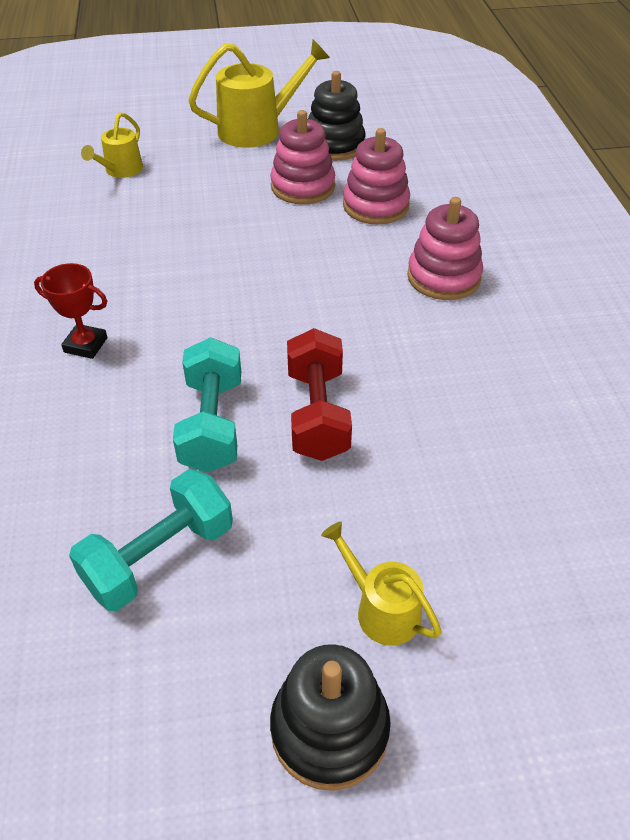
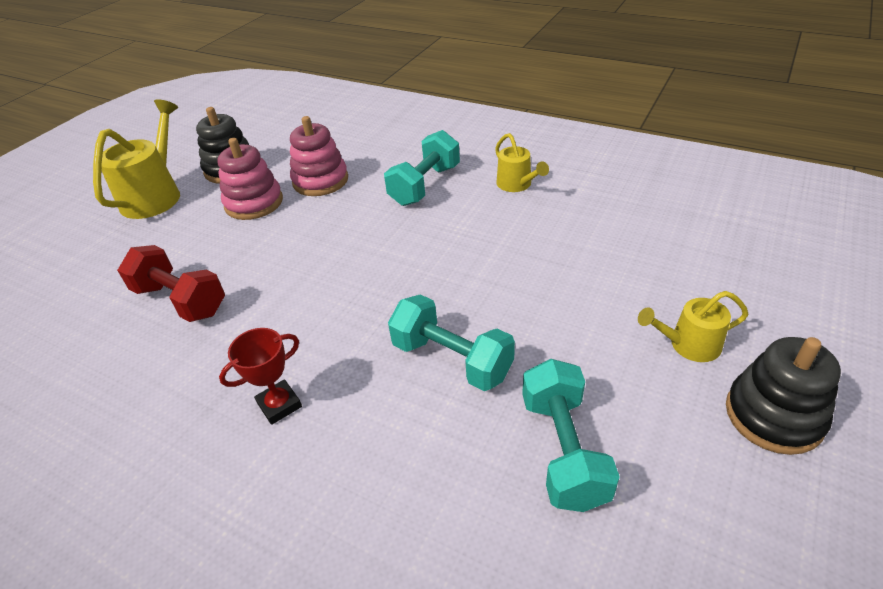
camera: 50 degrees left, 5 degrees down
(121, 170) = (84, 291): yellow watering can -> yellow watering can (517, 185)
(317, 414) = (493, 298): red dumbbell -> red dumbbell (180, 300)
(443, 277) = (425, 185): pink stacking toy -> turquoise dumbbell

